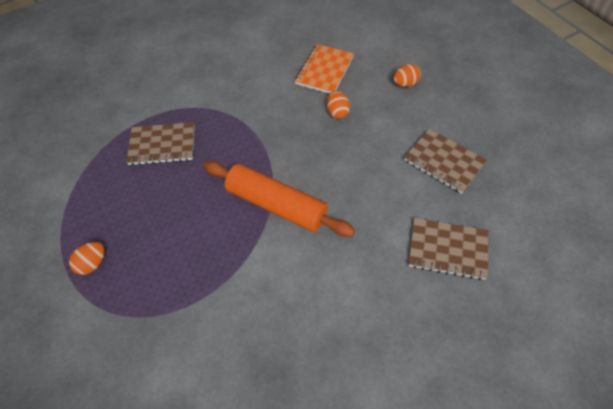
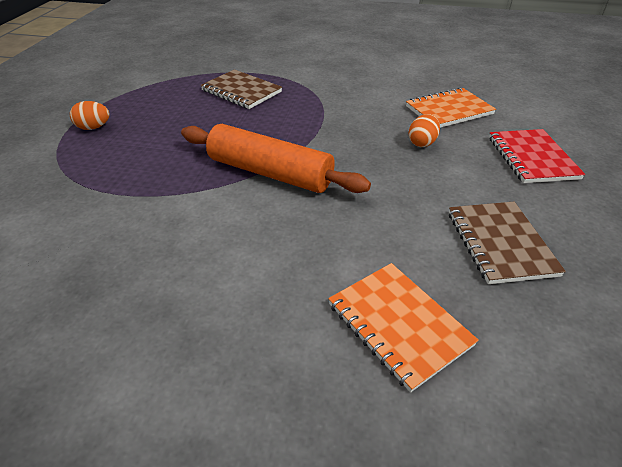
camera: 40 degrees right, 15 degrees down
(276, 205) = (270, 173): orange rolling pin -> orange rolling pin turned 45 degrees counterclockwise
(405, 84) = (532, 158): orange egg -> red notebook
(447, 249) = (398, 324): brown notebook -> orange notebook

